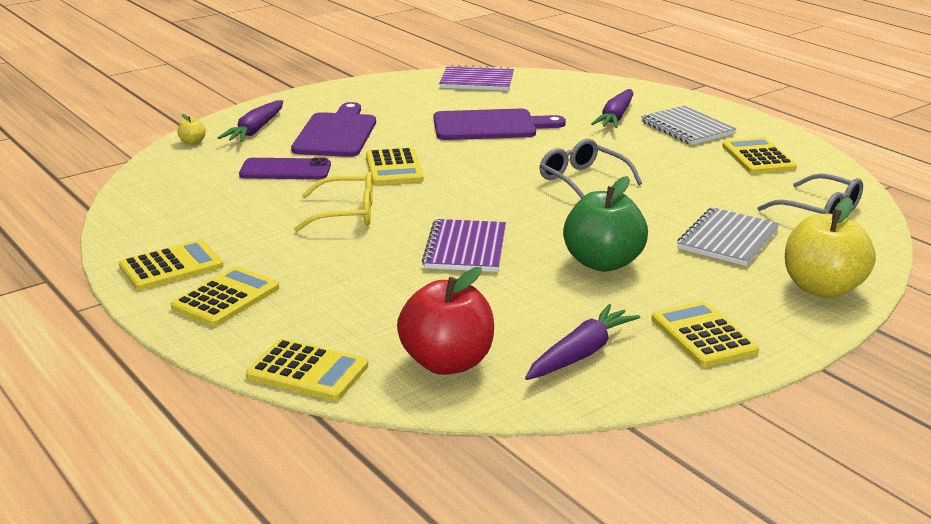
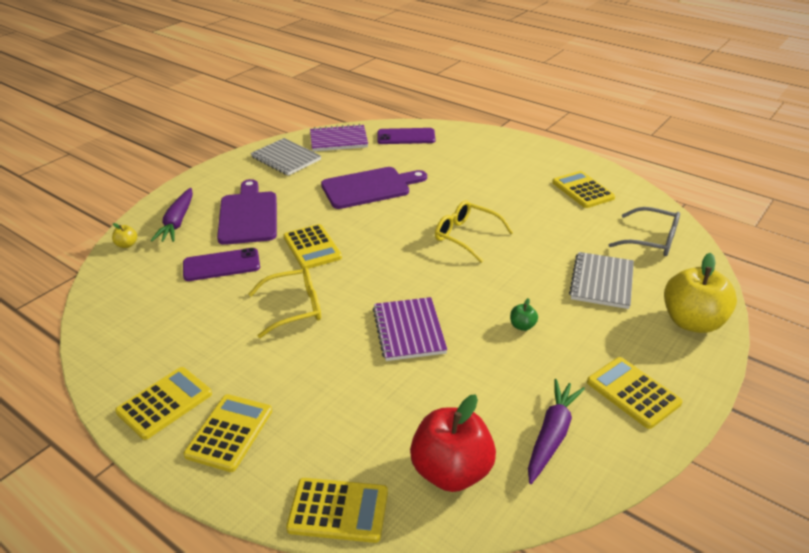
camera: 15 degrees left, 10 degrees up
(561, 86) = (406, 137): none -> purple phone
(582, 180) = (466, 236): grey glasses -> yellow glasses
(603, 263) = (522, 326): green apple -> green apple, size x0.41
(615, 117) = (461, 164): purple carrot -> none
(687, 128) = (518, 167): grey notebook -> grey notebook (286, 158)

